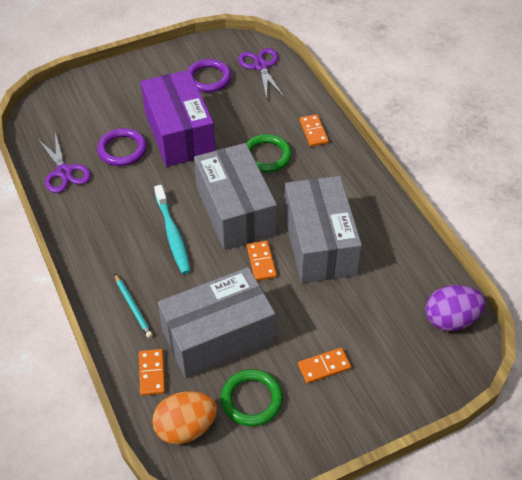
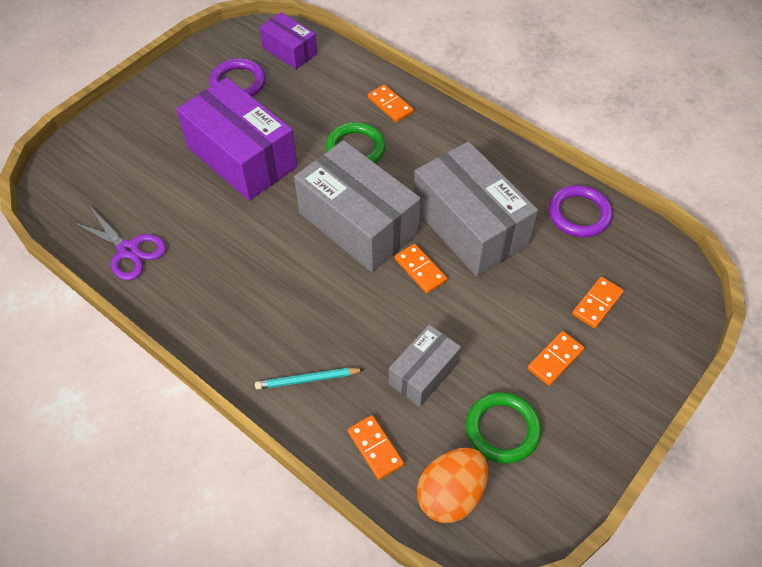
camera: 25 degrees left, 5 degrees up
(122, 150) = (185, 199): purple ring -> purple ring (579, 214)
(133, 307) = (307, 379): turquoise pencil -> turquoise pencil turned 135 degrees clockwise
(173, 235) = (303, 277): turquoise toothbrush -> none
(218, 336) = (423, 373): grey box -> grey box, size x0.54
(261, 66) = (289, 51): purple scissors -> purple box
(384, 339) = (597, 304): none -> orange domino
(450, 319) = (648, 256): purple egg -> none

